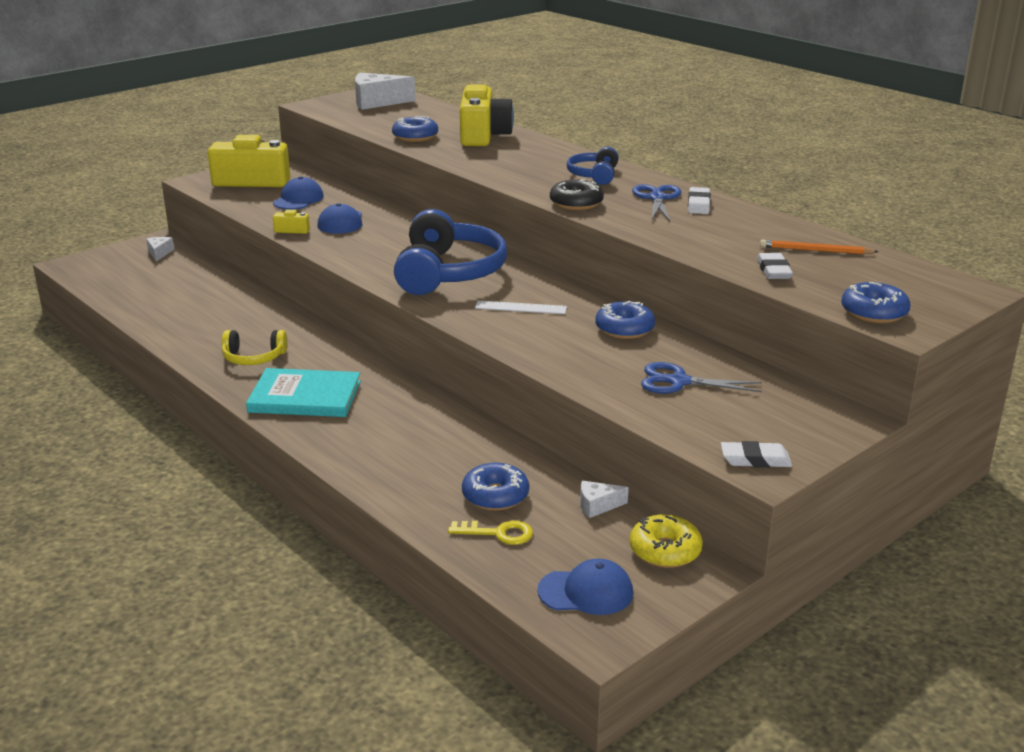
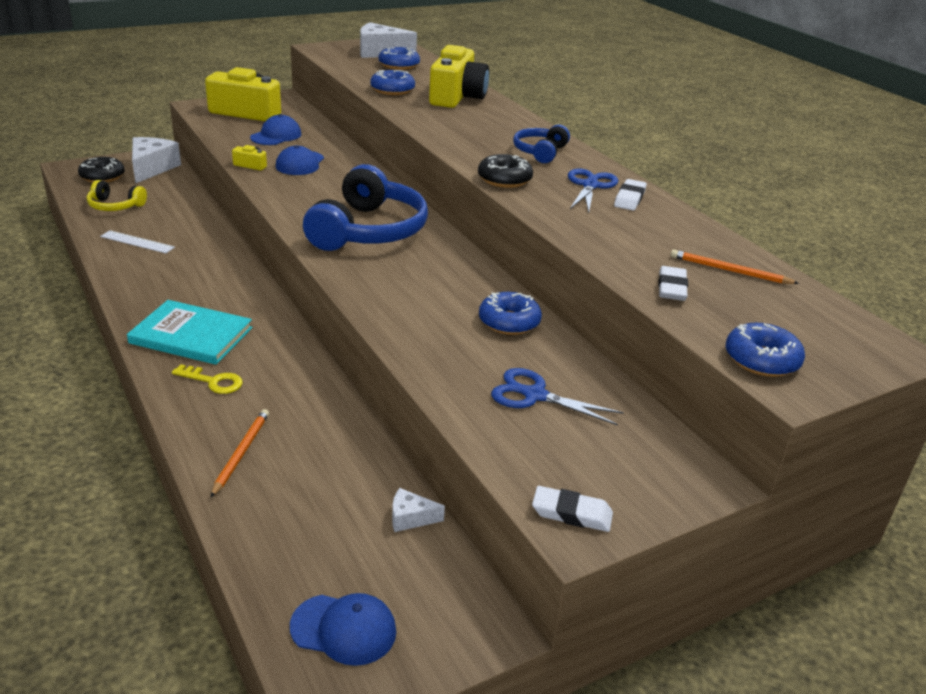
camera: 10 degrees right, 5 degrees up
(112, 268) = (102, 176): none -> black donut
(159, 253) = (152, 168): white cheese -> white cheese, size x2.01
(253, 358) = (169, 286): yellow headphones -> yellow headphones (115, 206)
(415, 482) = (241, 453): none -> orange pencil
(495, 496) = (311, 485): blue donut -> blue donut (399, 65)
(498, 533) = (290, 532): yellow key -> yellow key (213, 381)
(520, 307) = (417, 280): white ruler -> white ruler (137, 242)
(665, 551) = (455, 592): yellow donut -> none

